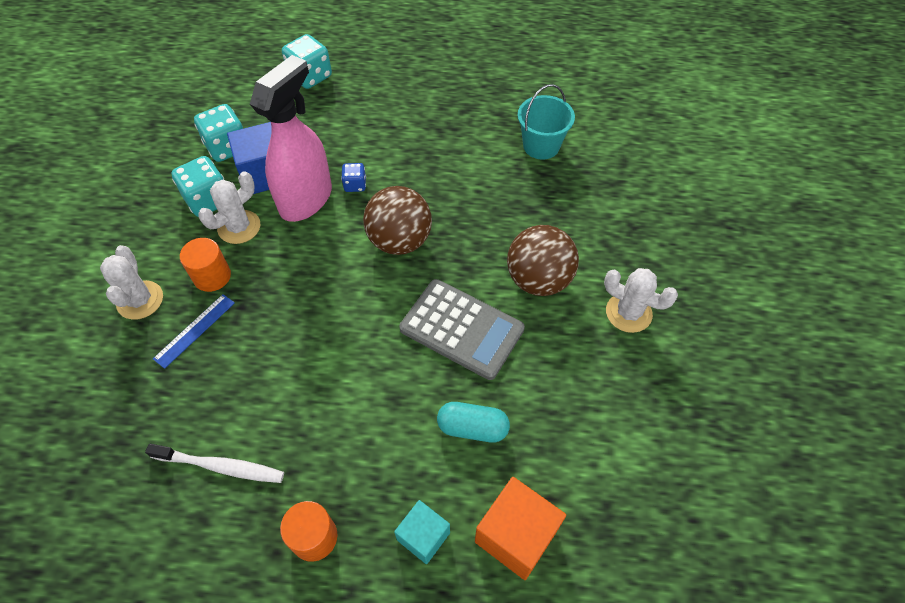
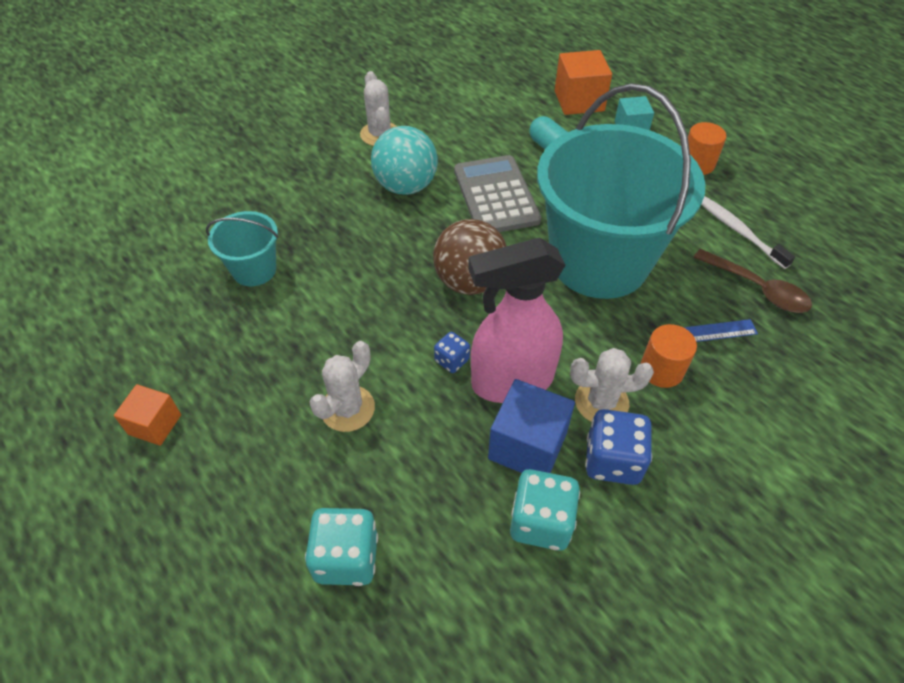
camera: 135 degrees left, 5 degrees down
(140, 300) = (746, 396): white cactus -> white cactus (347, 408)
(171, 407) = (757, 289): none -> brown spoon
(208, 200) = (612, 460): turquoise dice -> blue dice
(321, 331) = (599, 261): none -> turquoise bucket
(467, 55) = (155, 424): none -> orange cube
(538, 280) = (406, 186): brown ball -> turquoise ball

